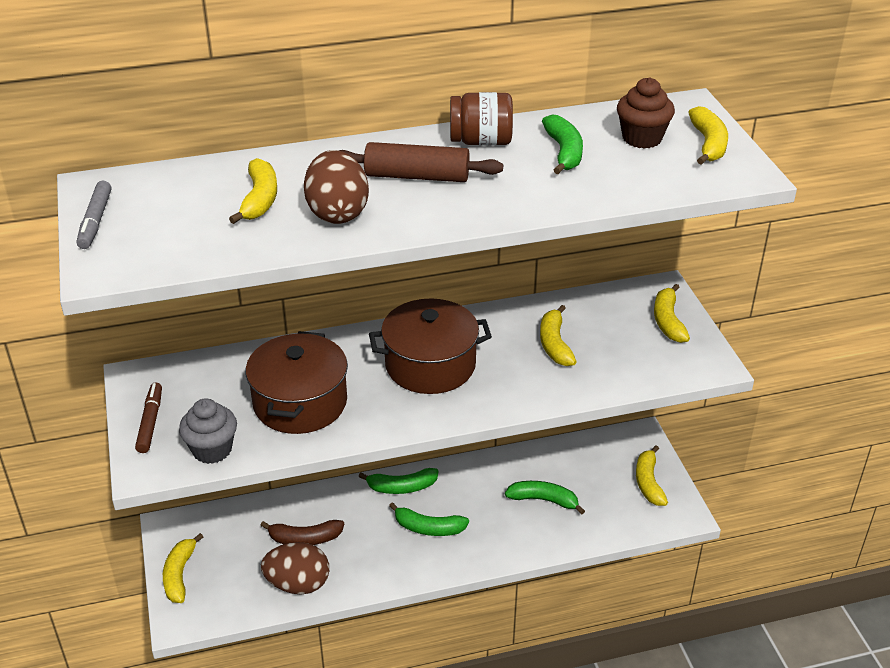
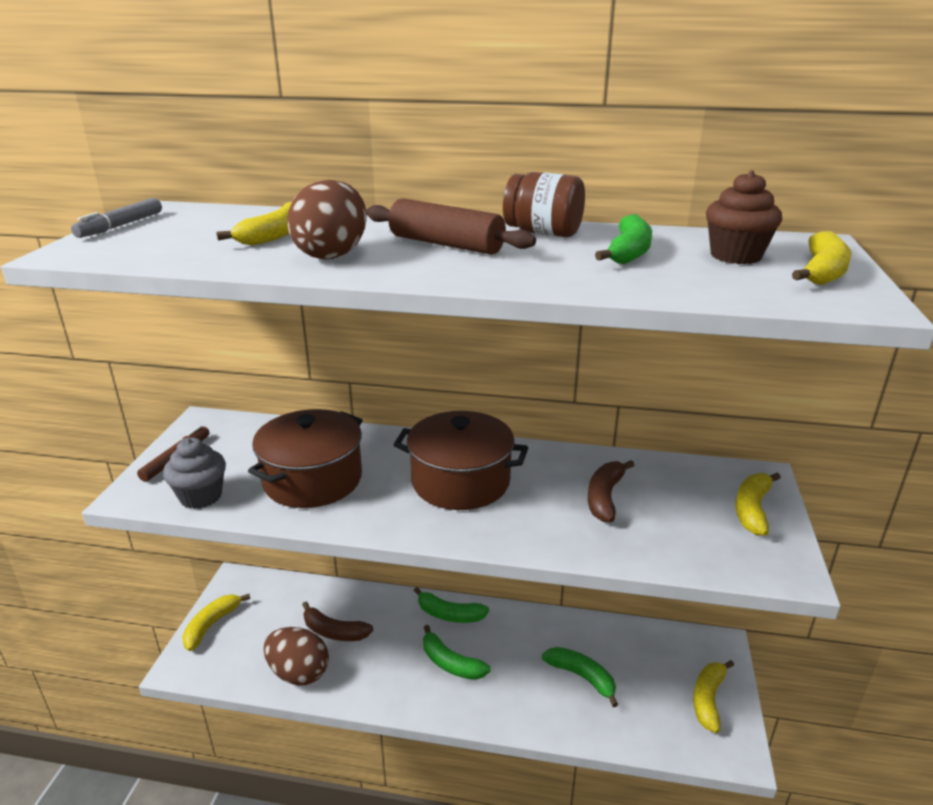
camera: 25 degrees right, 10 degrees down
(554, 344) = (604, 497): yellow banana -> brown banana

